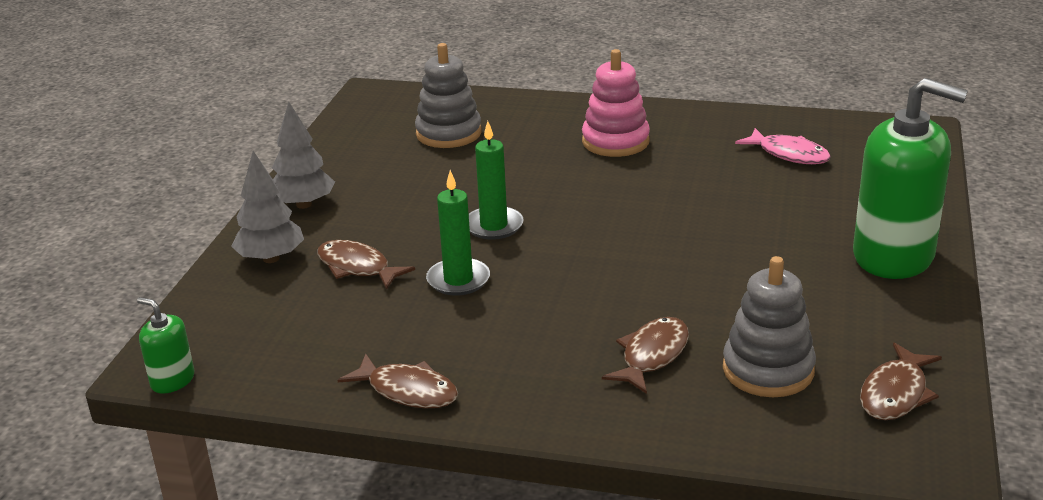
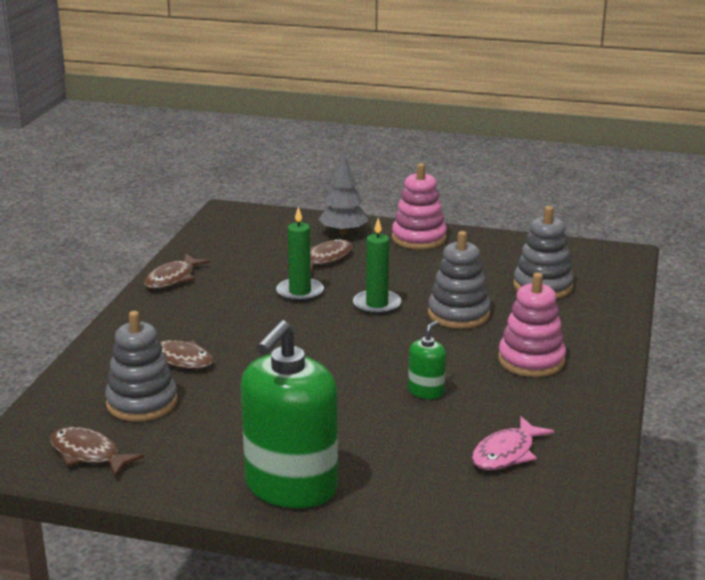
camera: 90 degrees right, 5 degrees down
(172, 380) = (212, 216): green soap dispenser -> green soap dispenser (426, 391)
(304, 204) = (419, 238): grey tree -> pink stacking toy
(517, 177) = (458, 314): none -> grey stacking toy

